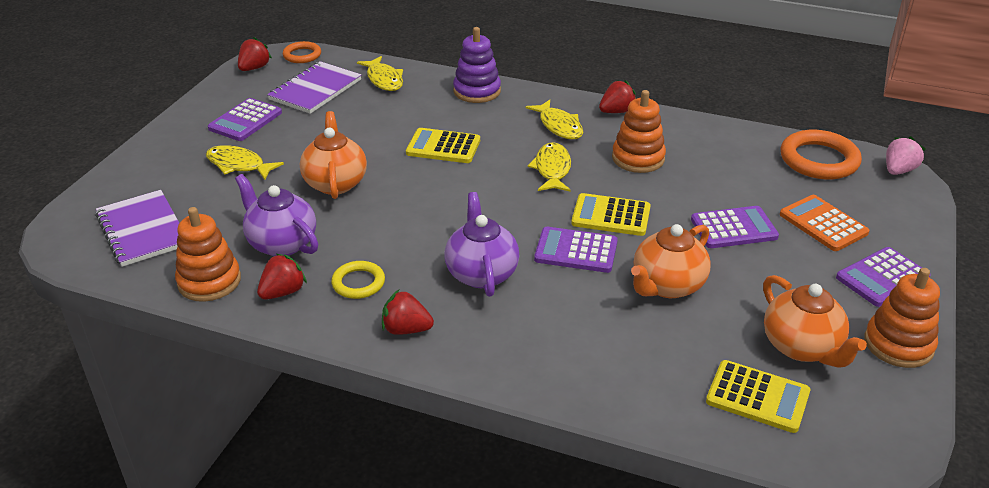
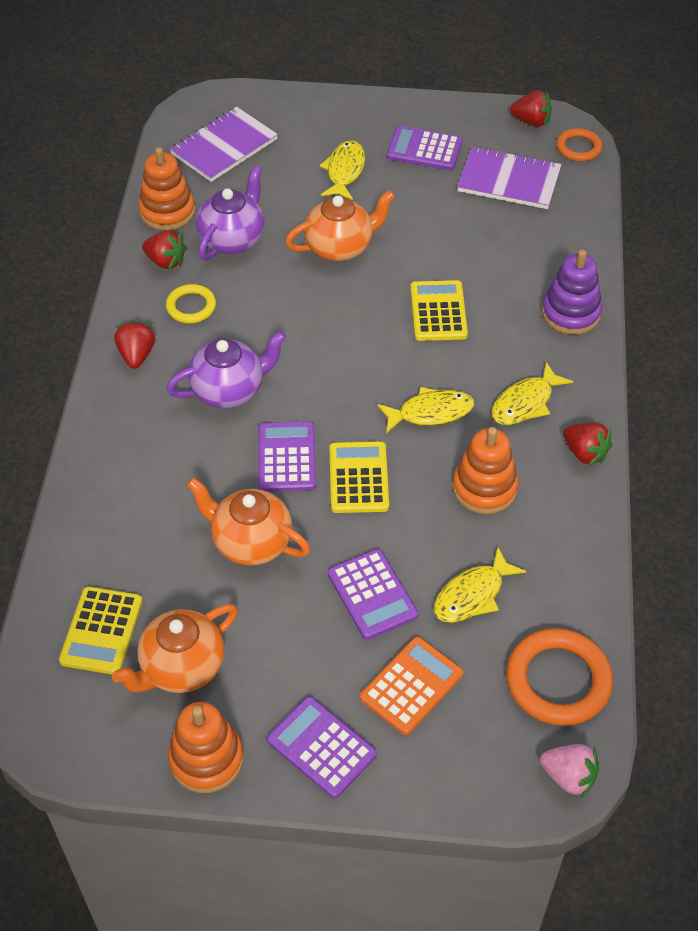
camera: 75 degrees right, 15 degrees up
(384, 80) = (557, 228): yellow fish -> yellow fish (472, 595)

